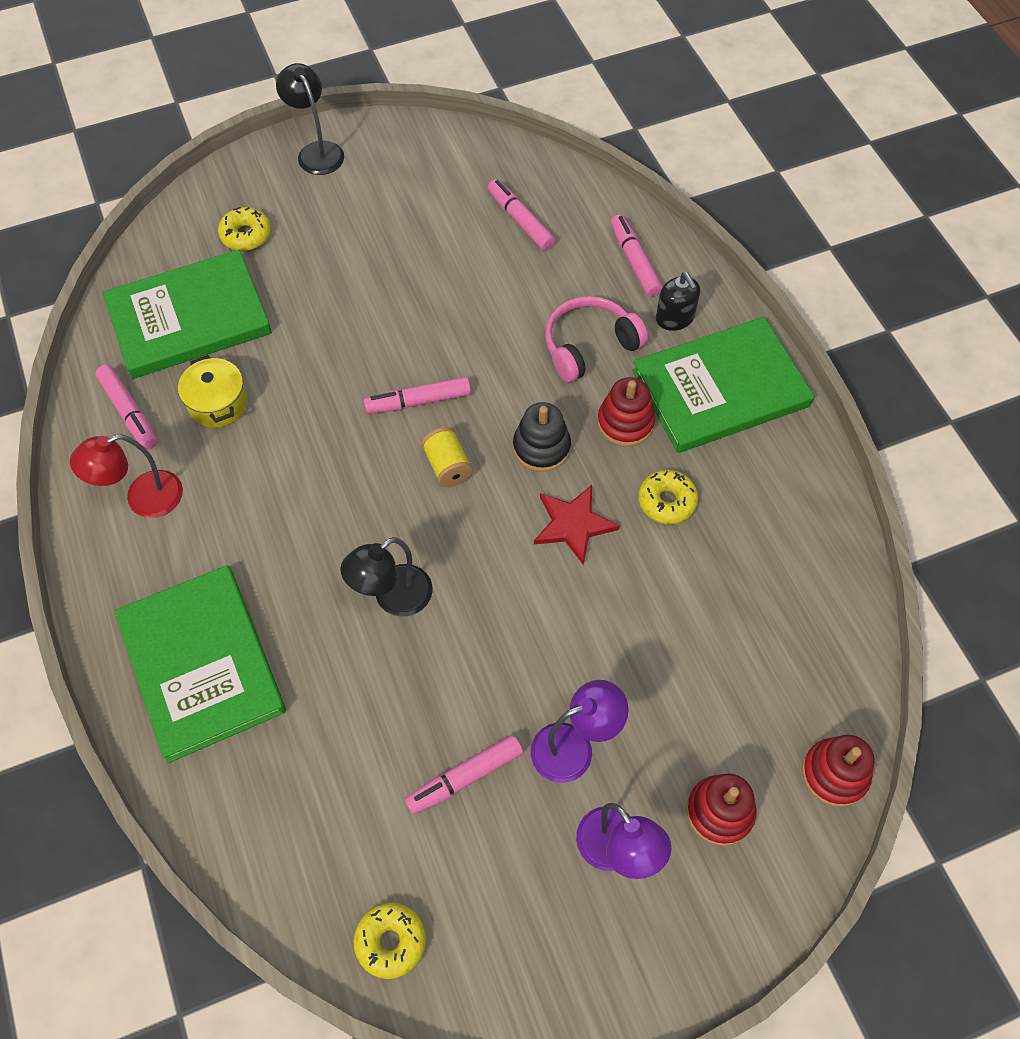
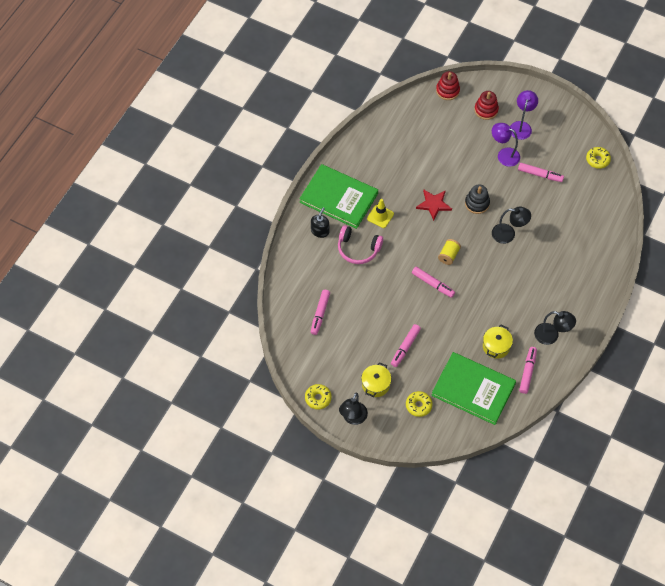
camera: 130 degrees left, 0 degrees up
(143, 499) = (551, 336): red lamp -> black lamp
(202, 664) = (581, 268): green book -> none
(335, 209) = (375, 384): none -> yellow pot
(541, 447) = (414, 233): black stacking toy -> black stacking toy (477, 203)
(625, 423) = (380, 216): red stacking toy -> yellow traffic cone
(634, 261) = (304, 261): pink marker -> pink marker (405, 347)
(666, 501) = (399, 185): yellow donut -> yellow donut (318, 398)

